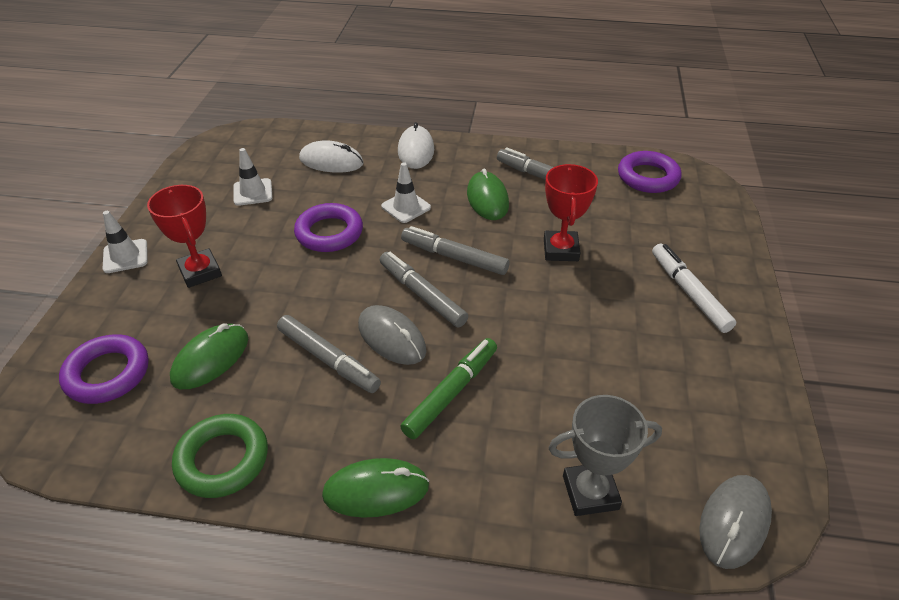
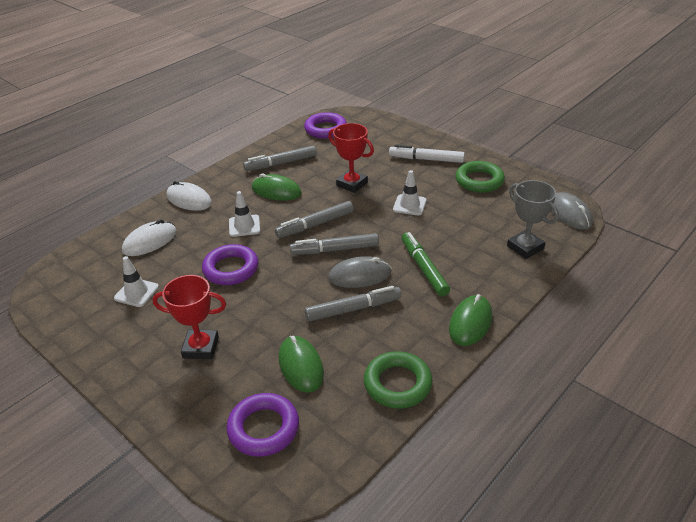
camera: 55 degrees left, 5 degrees down
(125, 256) = (131, 388): white traffic cone -> white traffic cone (409, 205)
(590, 492) = (525, 247): grey trophy -> grey trophy turned 60 degrees counterclockwise
(700, 370) = (479, 181): none -> green ring

